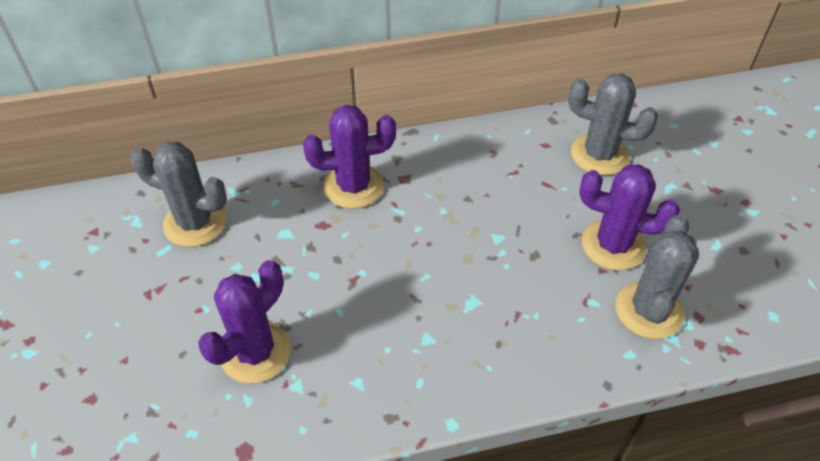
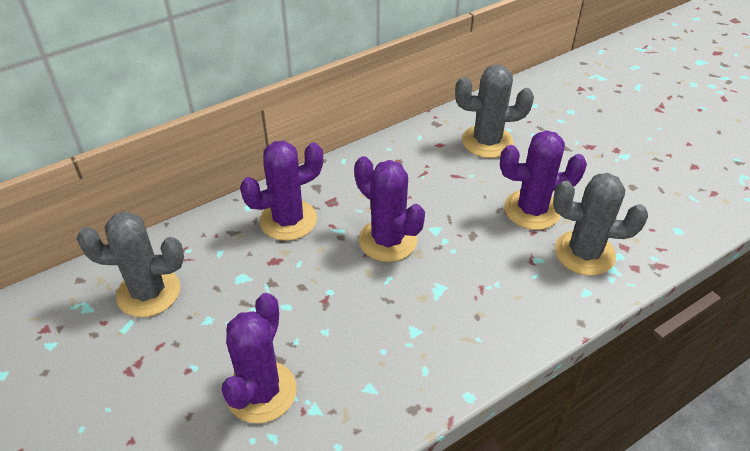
camera: 20 degrees left, 5 degrees down
(443, 235) = (388, 240): none -> purple cactus
(649, 310) = (584, 253): grey cactus -> grey cactus turned 75 degrees counterclockwise

